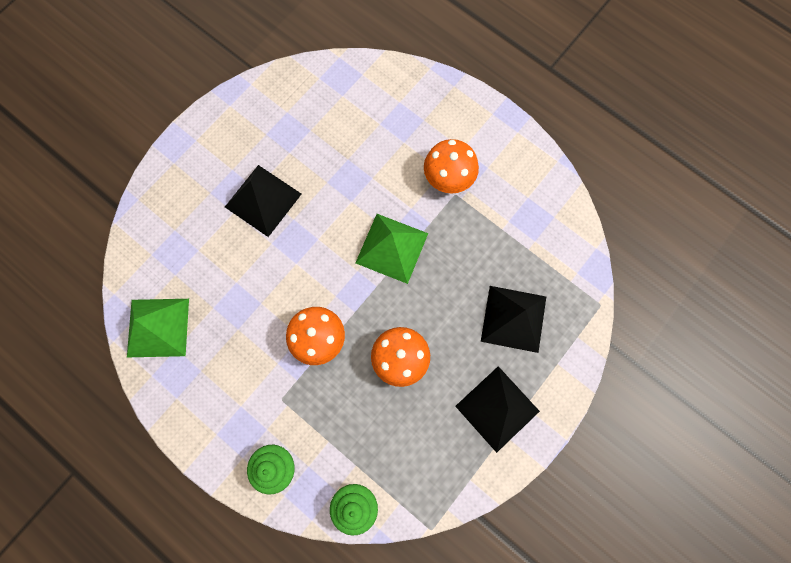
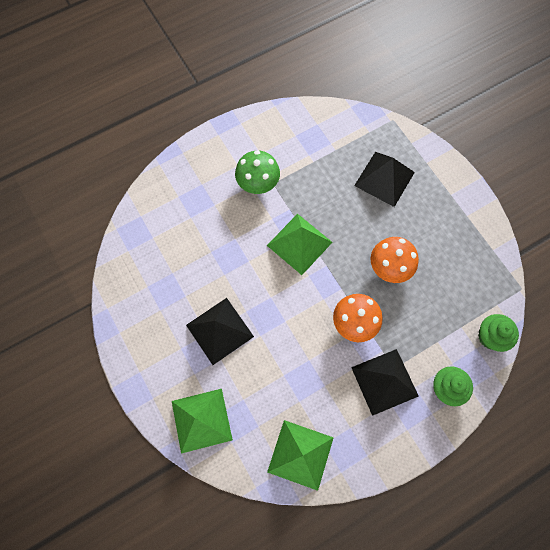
camera: 70 degrees left, 5 degrees down
(165, 217) = (201, 420): none -> green pyramid
(448, 178) = (258, 183): orange mushroom -> green mushroom
(497, 408) = (447, 213): black pyramid -> black pyramid (384, 381)

